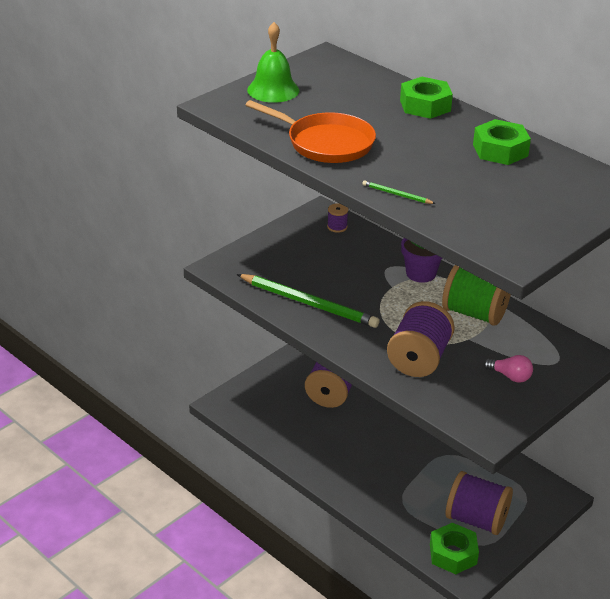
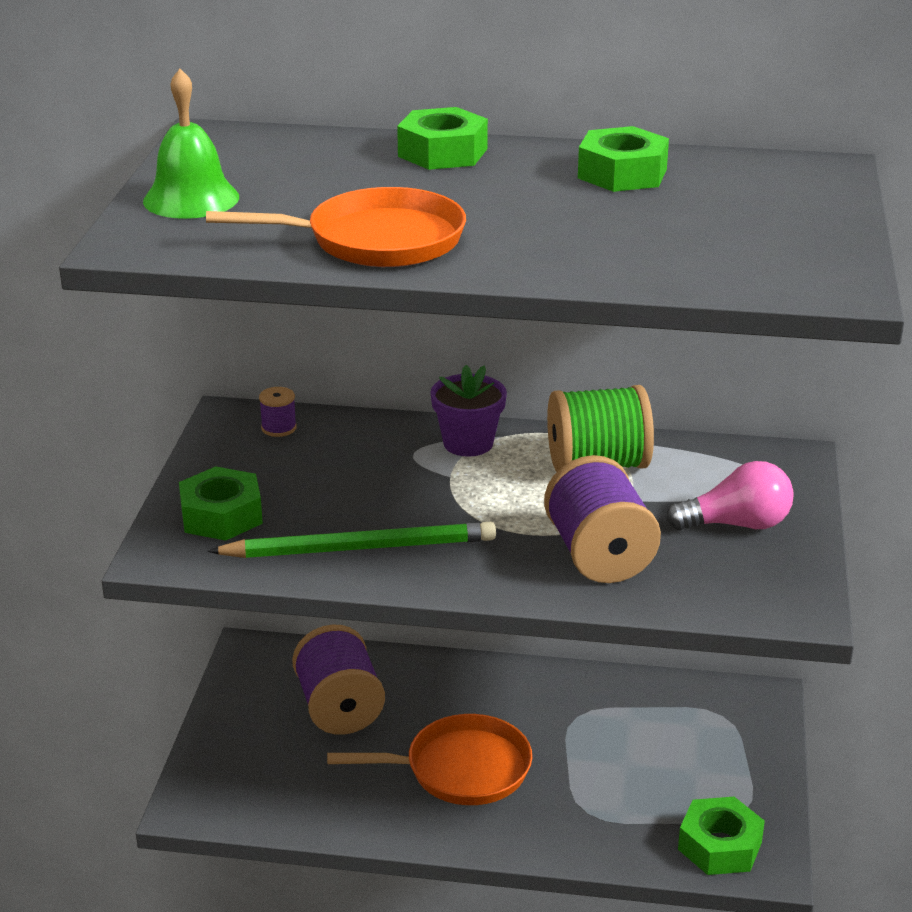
camera: 35 degrees left, 5 degrees down
(264, 260) = (221, 515): none -> green nut
(361, 450) = (460, 769): none -> orange pan
(396, 194) = (575, 270): green pencil -> none
(476, 520) = (701, 783): purple spool -> none
(510, 376) = (737, 524): pink light bulb -> pink light bulb, size x1.52

